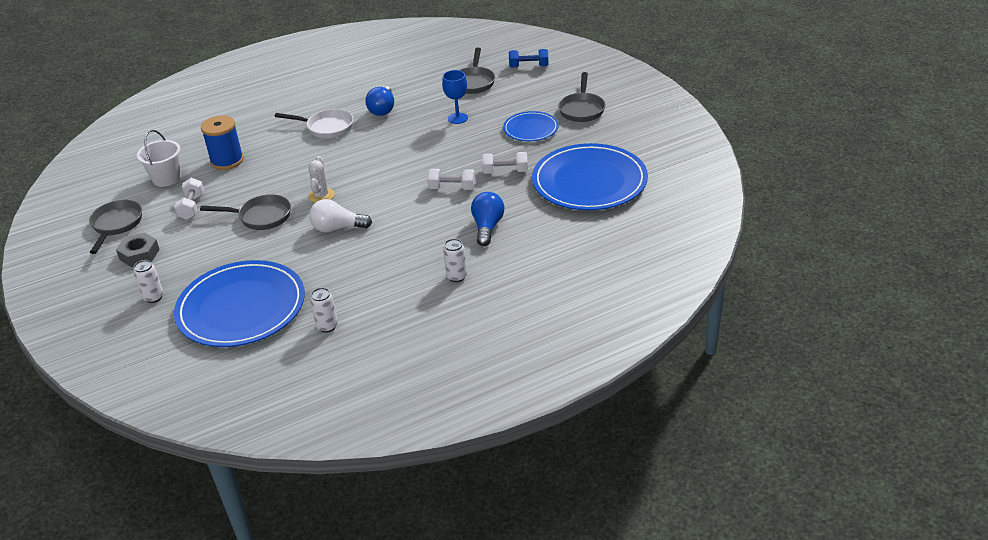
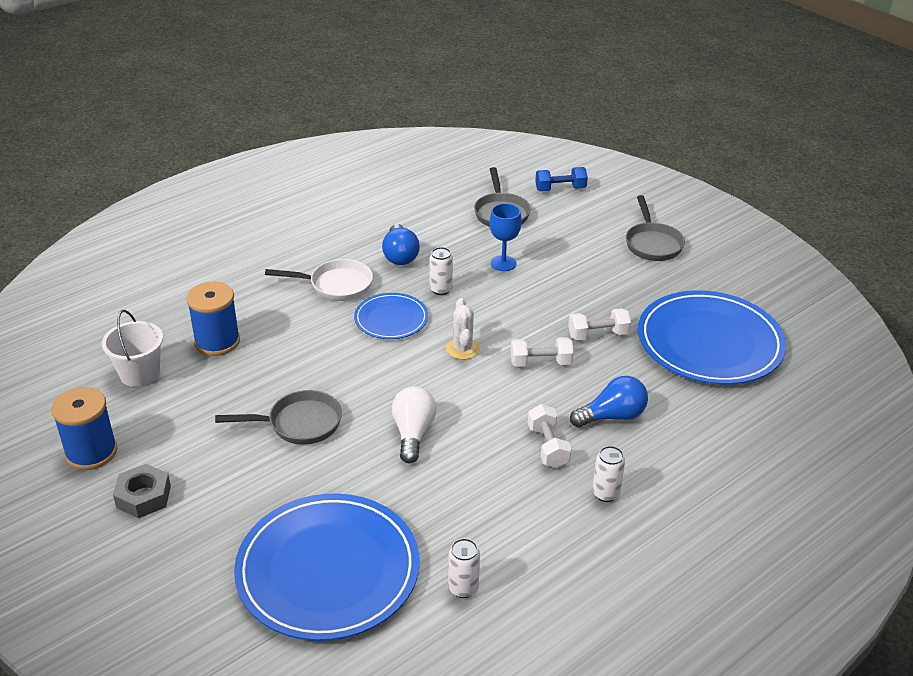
camera: 15 degrees left, 0 degrees up
(116, 225) = (91, 452): grey pan -> blue spool
(153, 297) = (191, 565): white can -> white can (441, 289)
(192, 207) = (194, 416): white dumbbell -> white dumbbell (547, 446)
(321, 196) = (370, 386): white cactus -> white cactus (462, 349)
(337, 228) = (413, 433): white light bulb -> white light bulb turned 105 degrees clockwise
(487, 227) = (612, 416): blue light bulb -> blue light bulb turned 75 degrees clockwise
(530, 129) = (602, 273): blue plate -> blue plate (391, 319)

